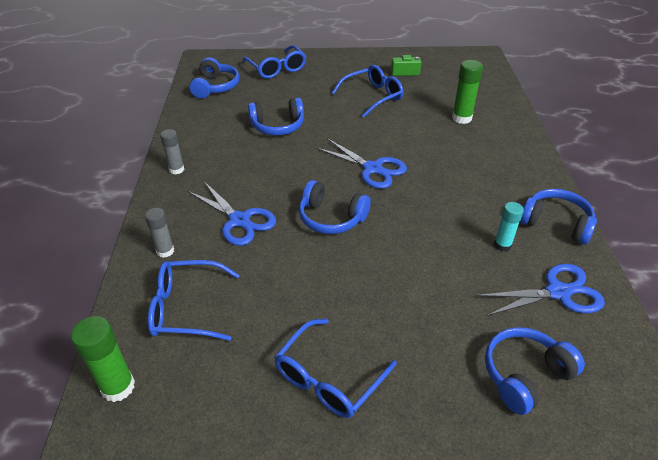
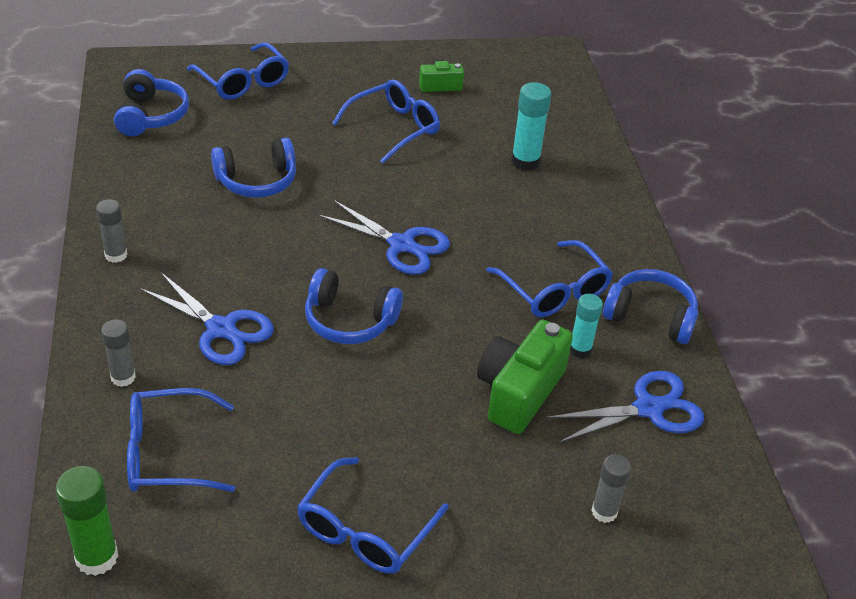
camera: 10 degrees left, 0 degrees up
(455, 275) = (519, 392): none -> green camera
(461, 118) = (525, 161): green glue stick -> turquoise glue stick
(482, 202) = (553, 290): none -> blue glasses
(524, 375) = (604, 512): blue headphones -> grey glue stick

